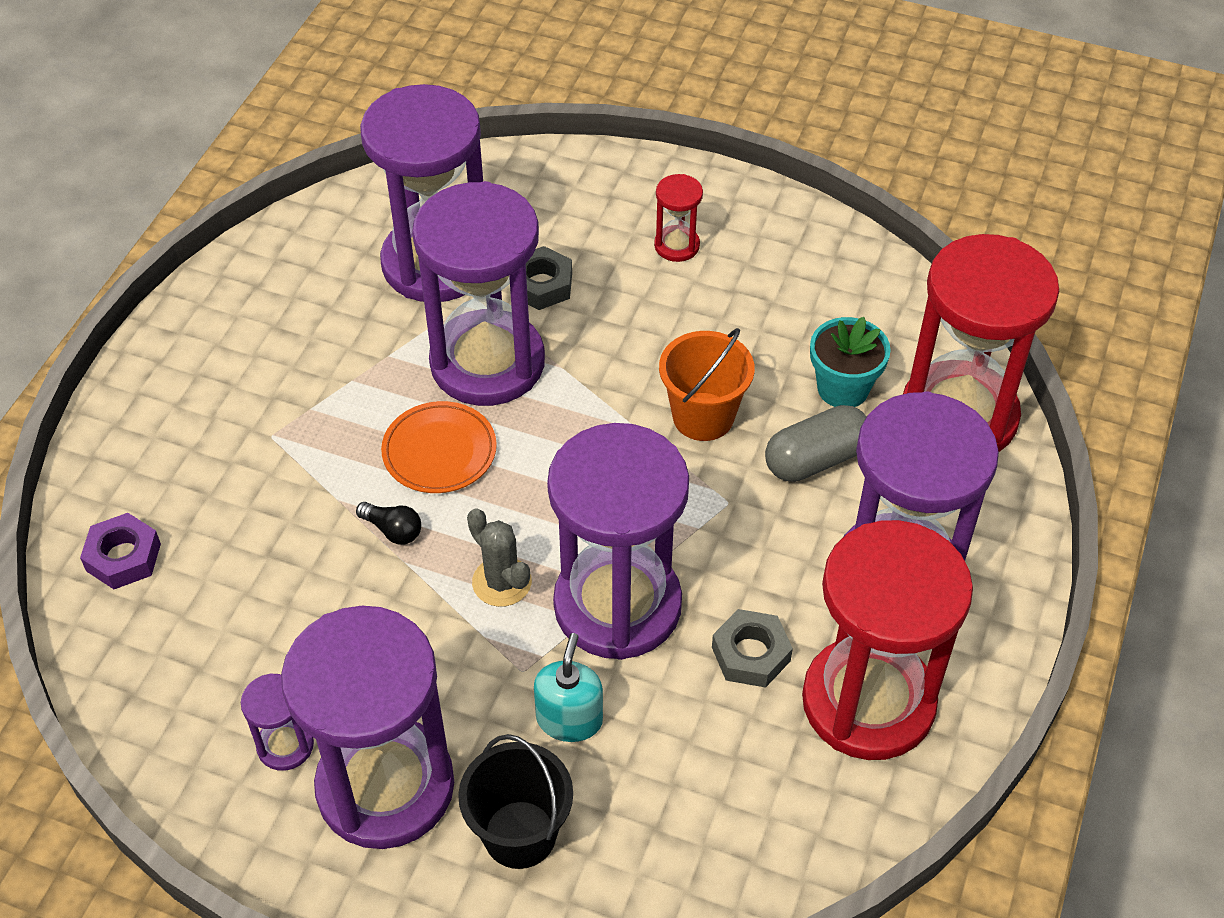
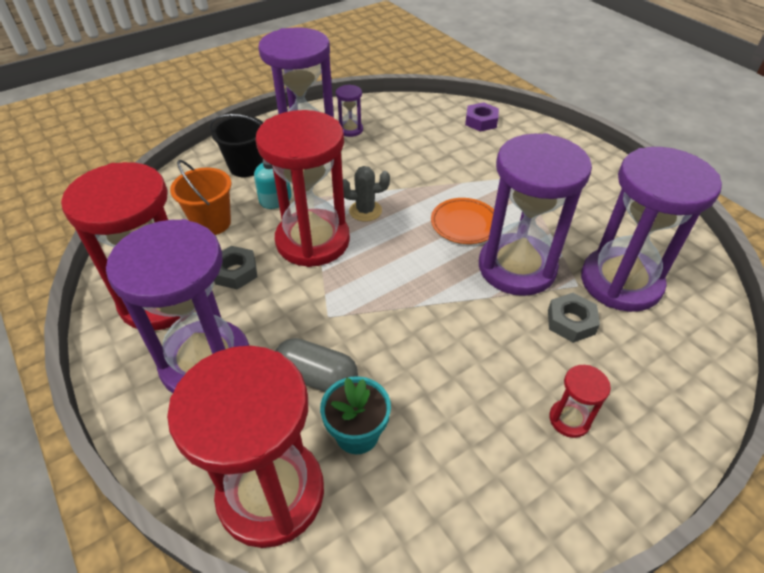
camera: 125 degrees right, 5 degrees down
(393, 530) = (428, 191): black light bulb -> none
(617, 605) = (313, 241): purple hourglass -> red hourglass
(703, 416) = (398, 341): orange bucket -> orange bucket (212, 223)
(815, 459) = (317, 377): grey capsule -> grey capsule turned 75 degrees counterclockwise

